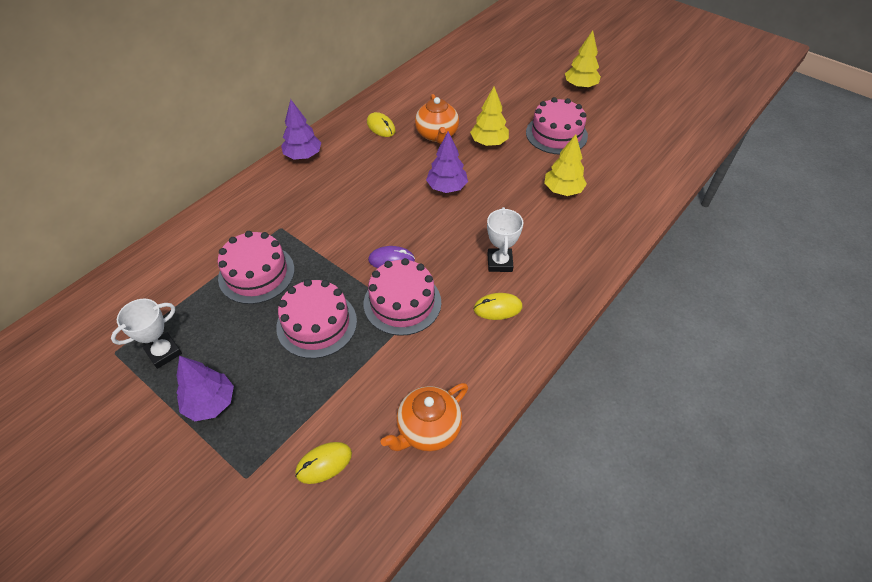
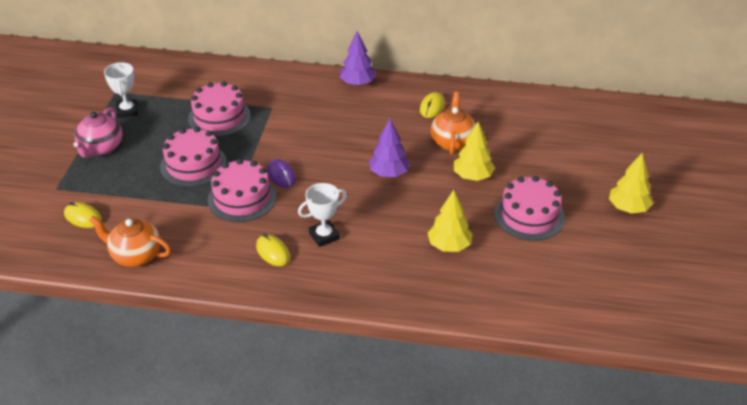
camera: 60 degrees right, 10 degrees down
(164, 352) = (127, 111): white trophy -> white trophy turned 60 degrees clockwise
(210, 403) = (101, 148): purple tree -> pink teapot
(437, 135) = (452, 142): orange teapot -> orange teapot turned 135 degrees clockwise

